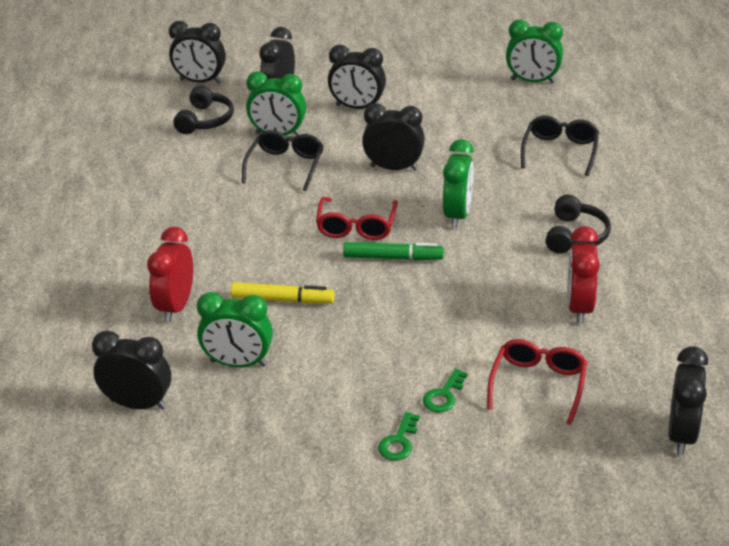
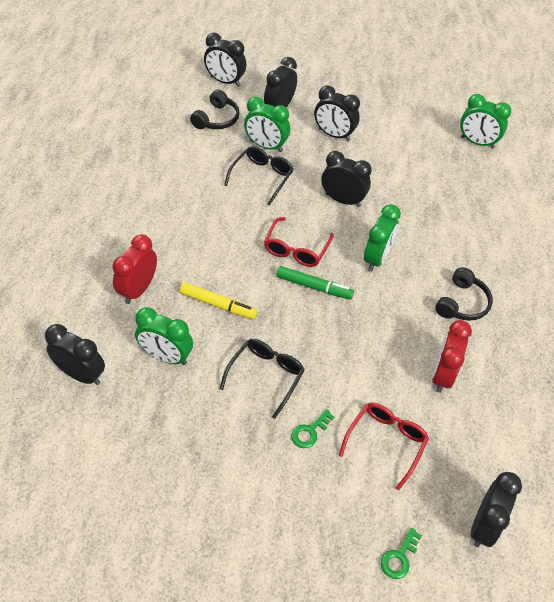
camera: 10 degrees right, 15 degrees up
(399, 442) = (261, 467): green key -> green key (399, 557)
(560, 151) = (476, 216): black glasses -> black glasses (266, 376)

